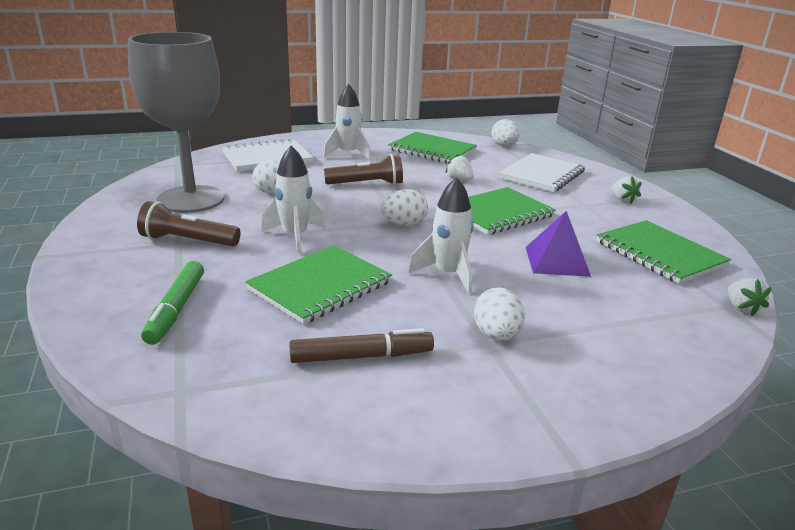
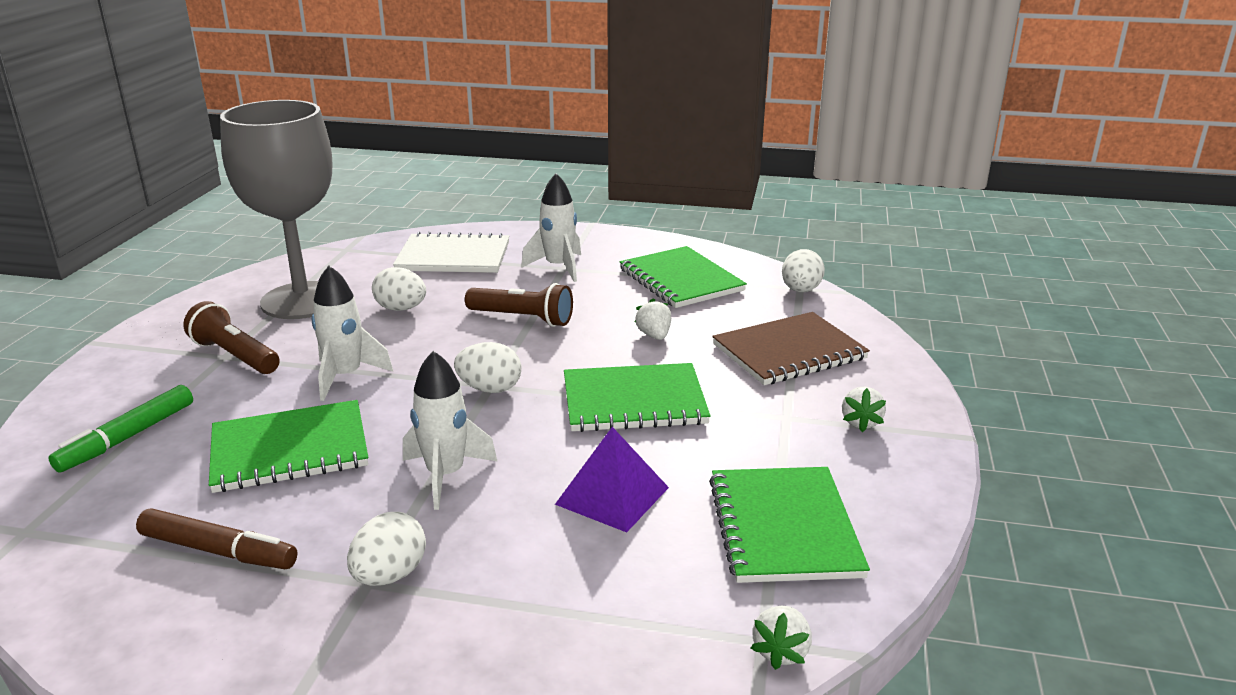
camera: 30 degrees right, 0 degrees up
(541, 175) = (789, 352): white notebook -> brown notebook

